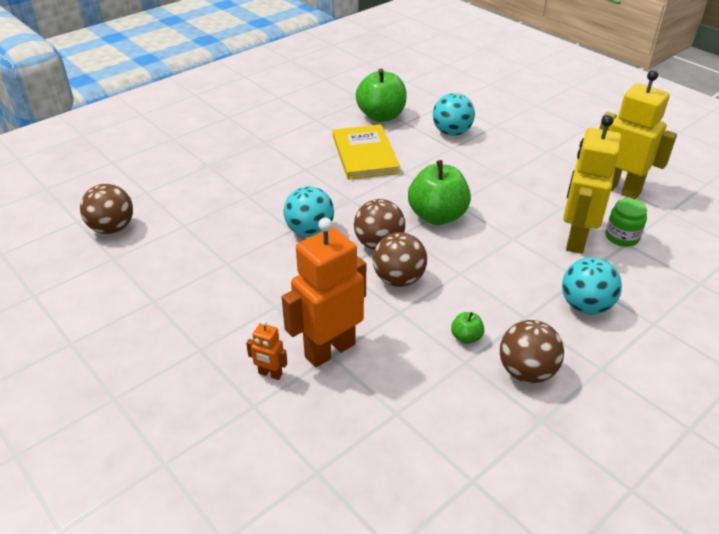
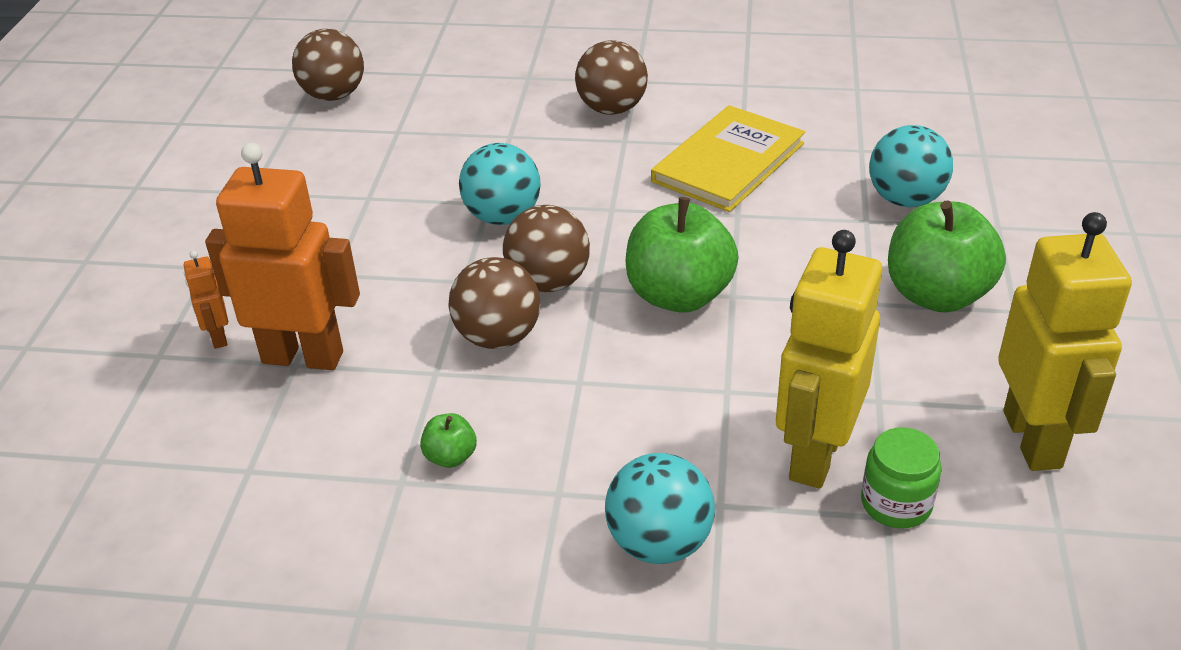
camera: 50 degrees right, 0 degrees up
(381, 116) = (841, 123): green apple -> green apple (937, 295)
(526, 372) = (443, 550): brown ball -> brown ball (612, 109)
(576, 239) = (815, 455): yellow robot -> yellow robot turned 45 degrees counterclockwise

